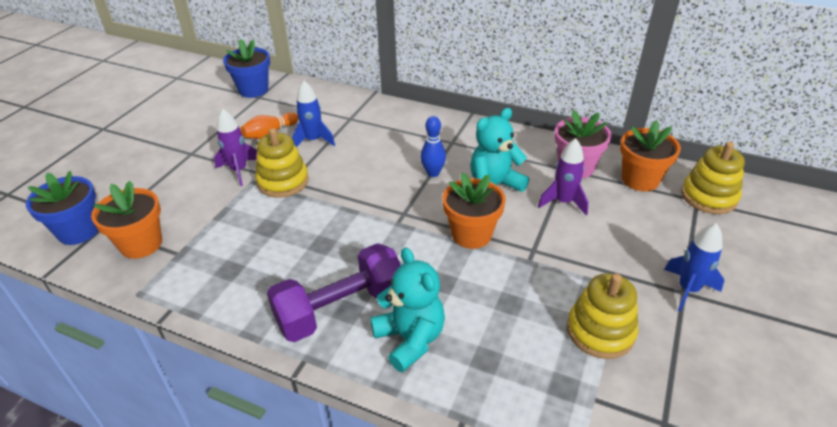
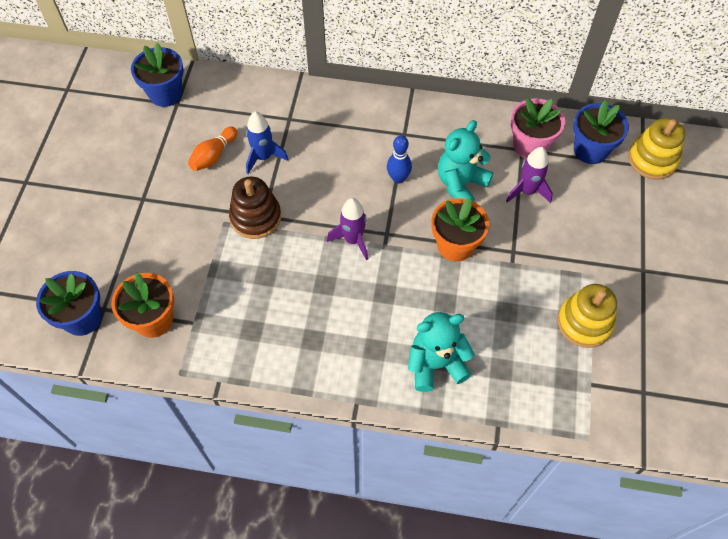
camera: 15 degrees left, 20 degrees up
(239, 170) = (205, 212): purple rocket -> purple rocket (353, 240)
(283, 181) = (256, 217): yellow stacking toy -> brown stacking toy
(340, 309) = (368, 348): purple dumbbell -> none
(410, 339) = (436, 364): turquoise teddy bear -> turquoise teddy bear turned 60 degrees counterclockwise
(640, 180) = (590, 150): orange flower pot -> blue flower pot
(688, 289) = (646, 266): blue rocket -> none

